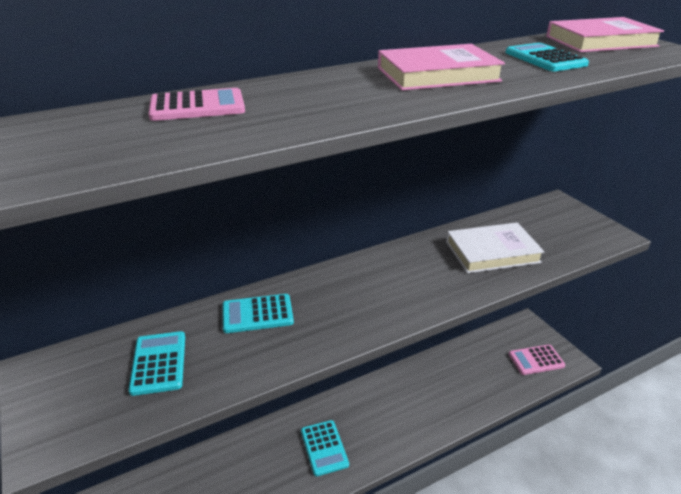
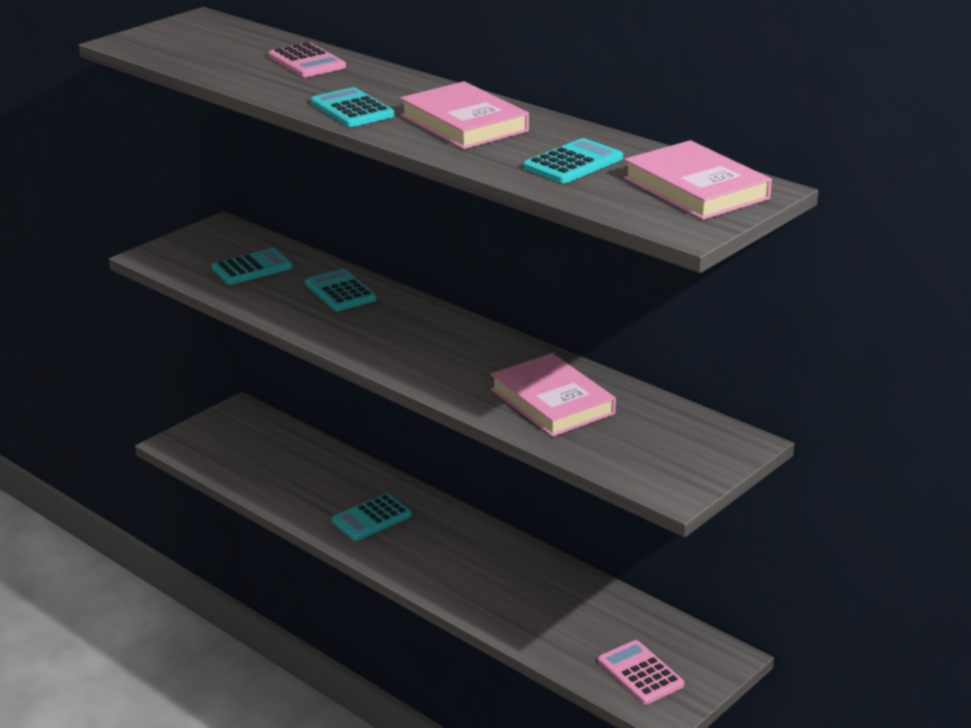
camera: 70 degrees right, 5 degrees down
(367, 104) = (352, 109): none -> turquoise calculator
(492, 252) = (552, 401): white book -> pink book

